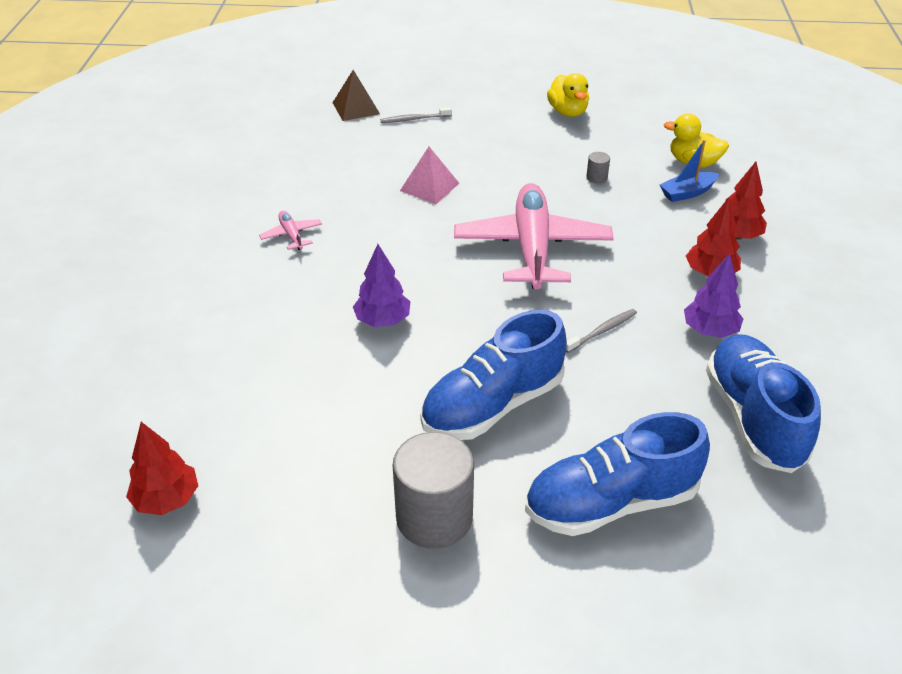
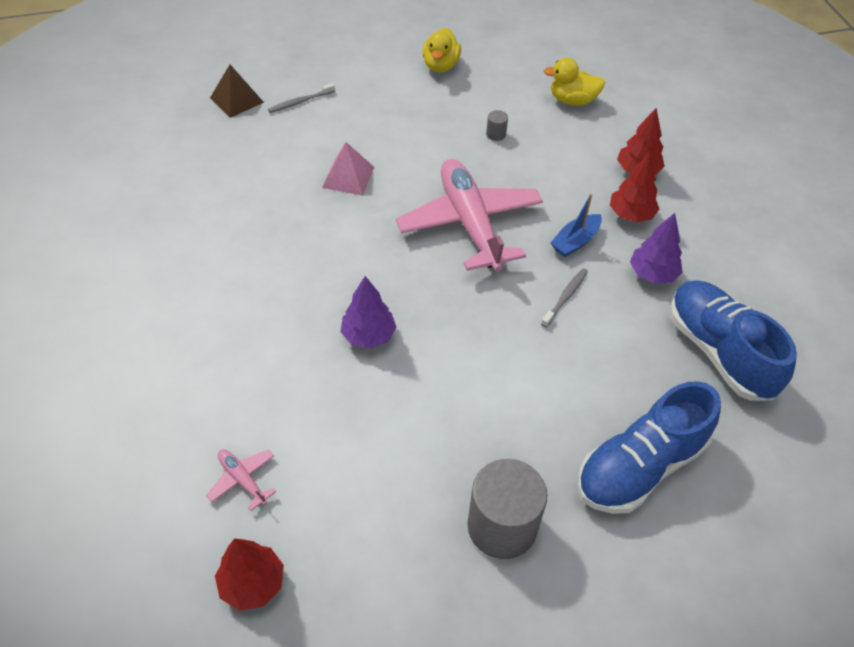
camera: 20 degrees left, 10 degrees up
(291, 235) = (239, 262): pink plane -> pink plane (242, 480)
(493, 405) = (504, 398): blue shoe -> none
(567, 112) = (440, 66): yellow duck -> yellow duck turned 45 degrees clockwise
(687, 193) = (580, 134): blue boat -> blue boat (575, 241)

